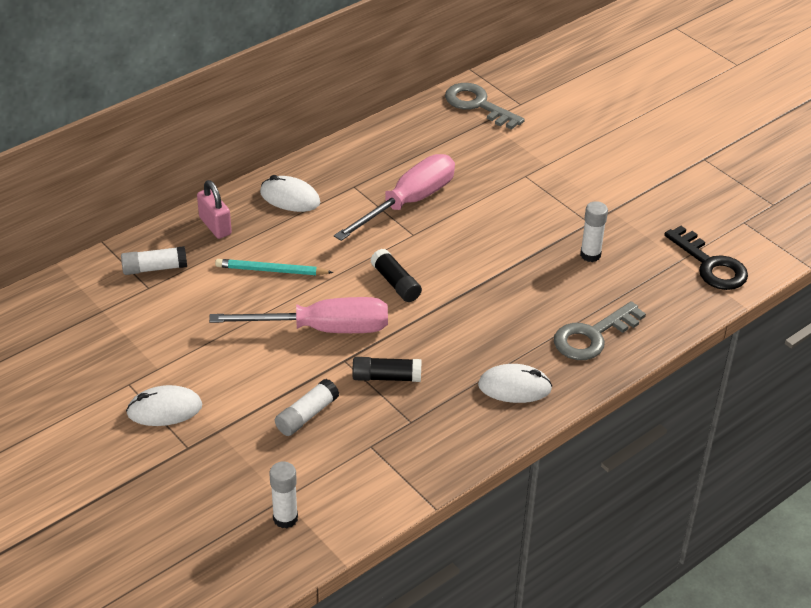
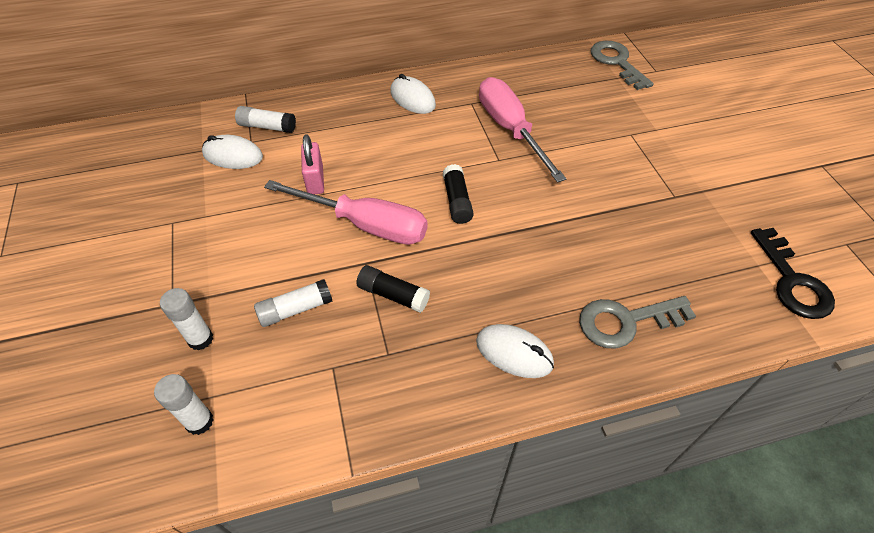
camera: 25 degrees right, 10 degrees up
(164, 409) = (181, 258): white mouse -> white mouse (233, 155)
(215, 226) = (338, 105): pink padlock -> pink padlock (315, 180)
(271, 270) = (357, 156): turquoise pencil -> none
(408, 202) = (510, 130): pink screwdriver -> pink screwdriver turned 90 degrees counterclockwise
(590, 255) = (662, 230): white glue stick -> white glue stick (200, 339)

